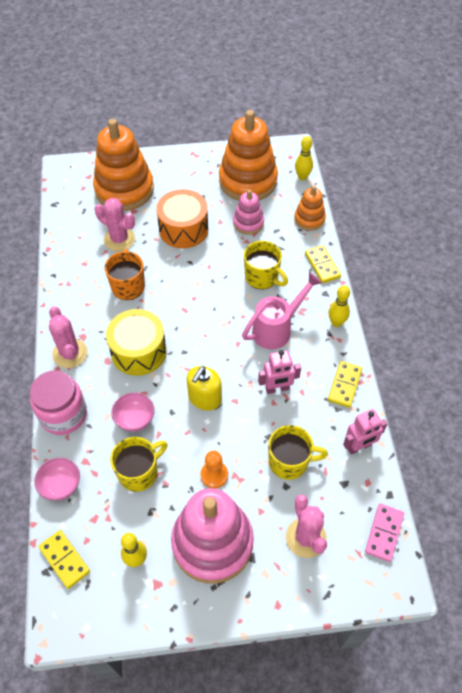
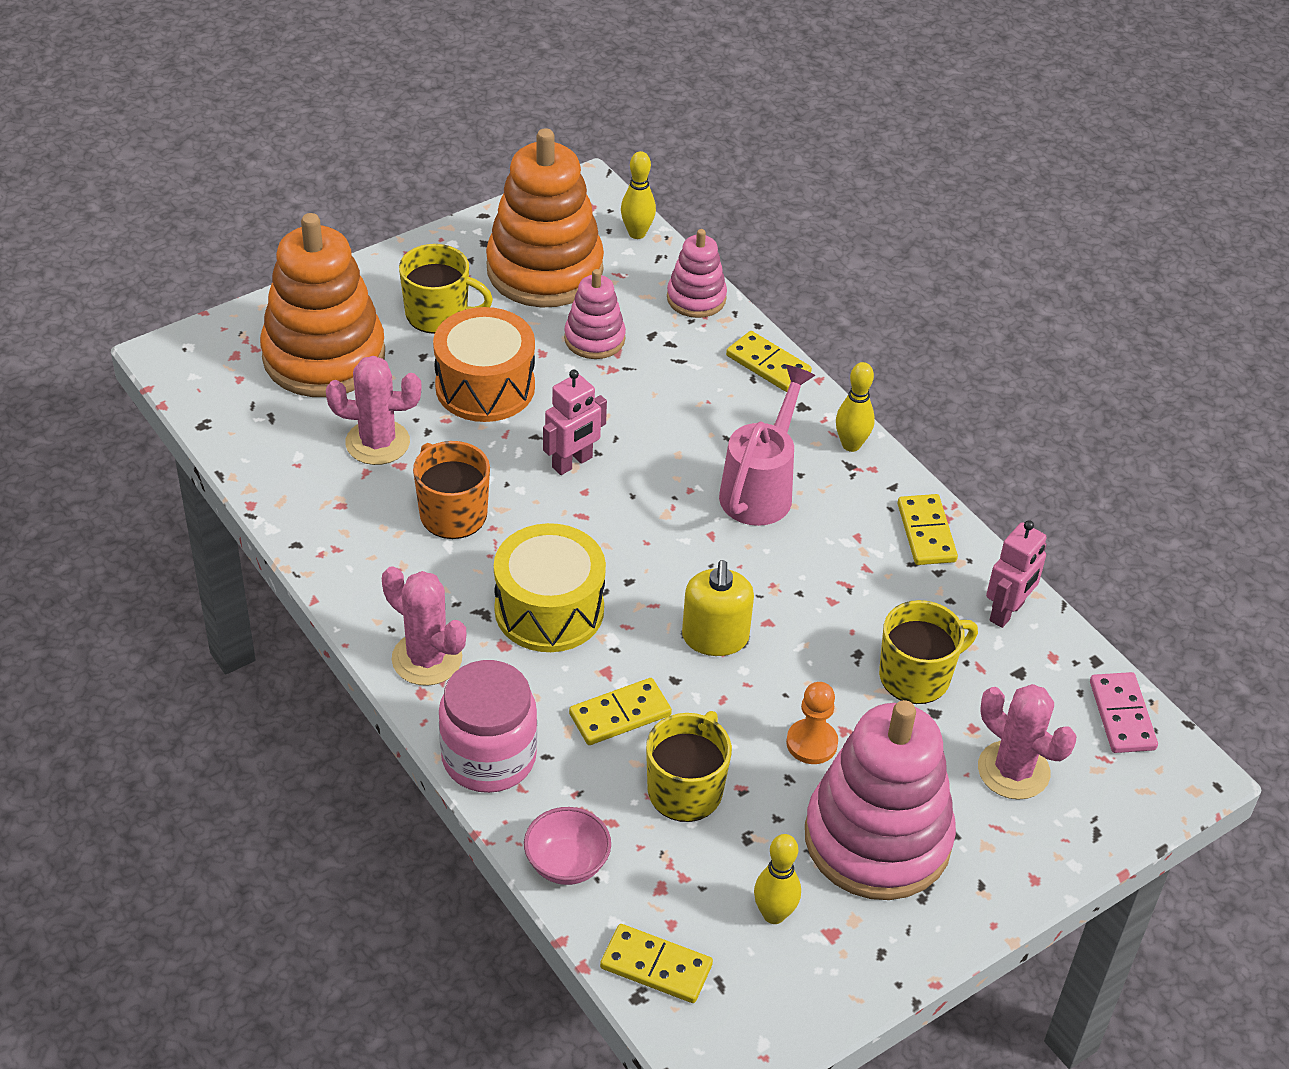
camera: 30 degrees left, 10 degrees down
(135, 419) = (620, 715): pink bowl -> yellow domino
(262, 277) = (680, 417): yellow mug -> yellow mug (438, 314)
(277, 388) = (823, 578): pink robot -> pink robot (572, 463)
(309, 219) = (696, 298): orange stacking toy -> pink stacking toy

